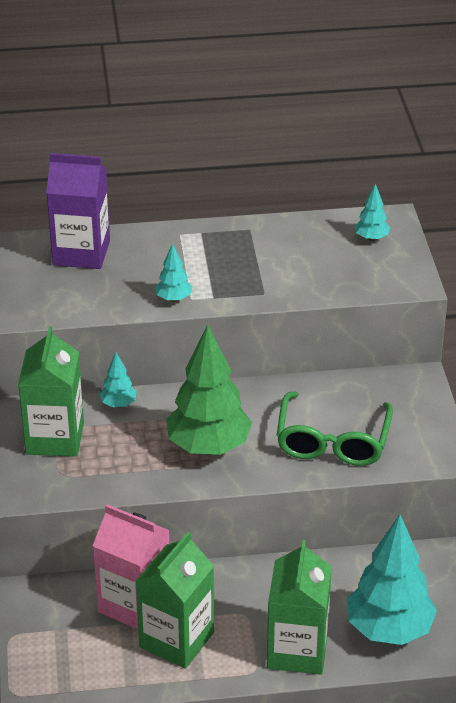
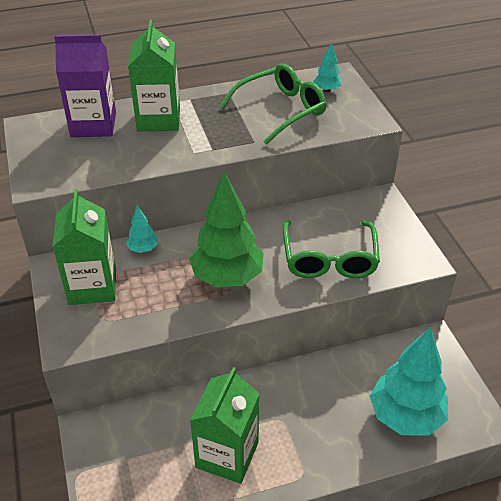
camera: 10 degrees left, 5 degrees up
(134, 604) = (183, 424): pink carton -> none
(173, 299) = (179, 154): turquoise tree -> none
(297, 650) = (334, 449): green carton -> green carton (158, 119)
(307, 258) = (281, 110): none -> green glasses

